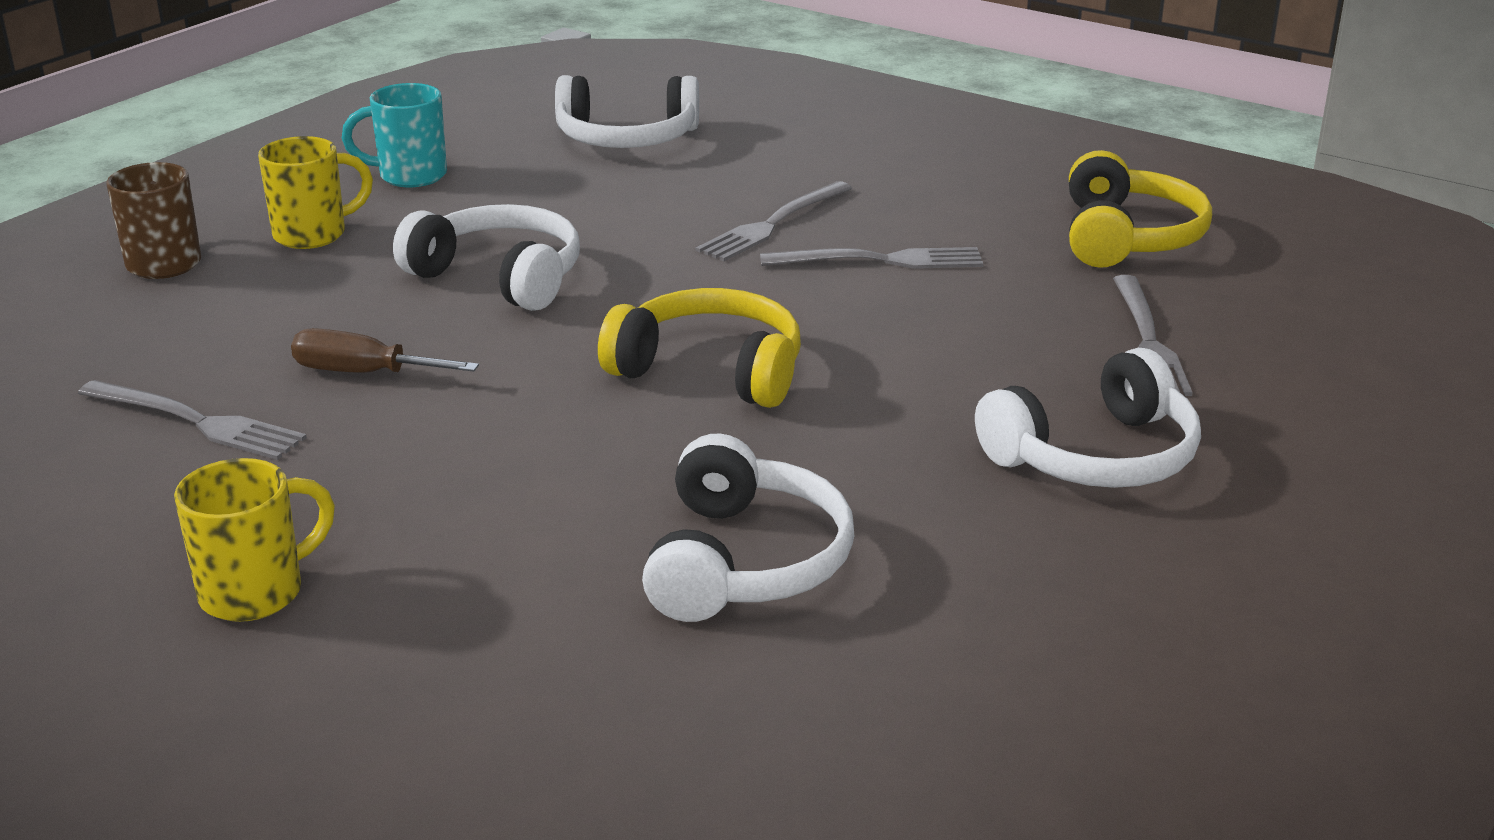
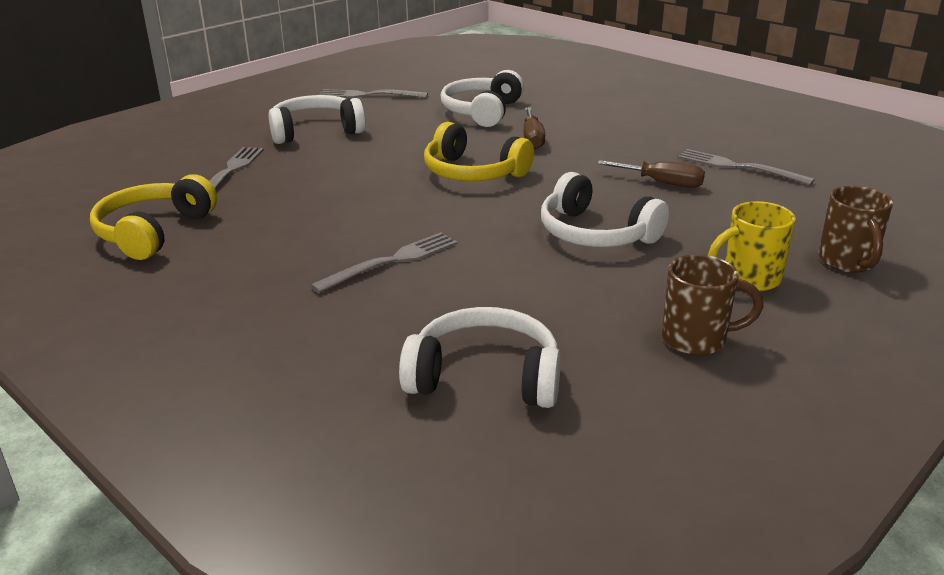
camera: 170 degrees left, 0 degrees up
(256, 592) = (669, 114): yellow mug -> none
(410, 176) = (696, 340): turquoise mug -> brown mug
(607, 470) = (532, 139): none -> brown screwdriver
(882, 260) = (334, 227): grey fork -> grey fork (367, 95)

